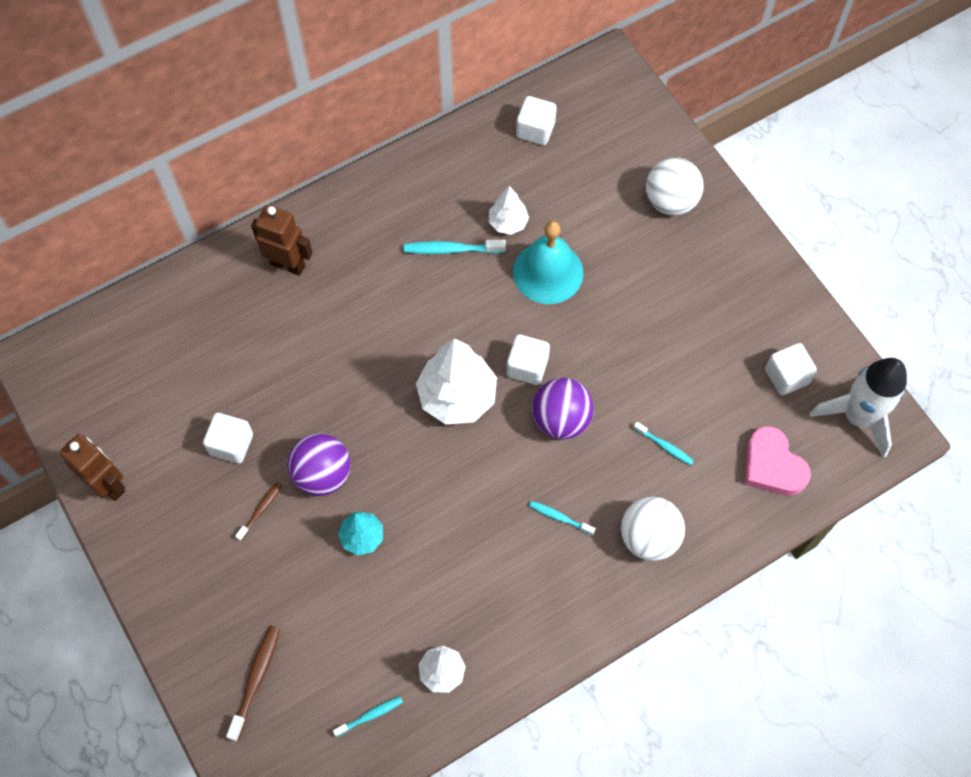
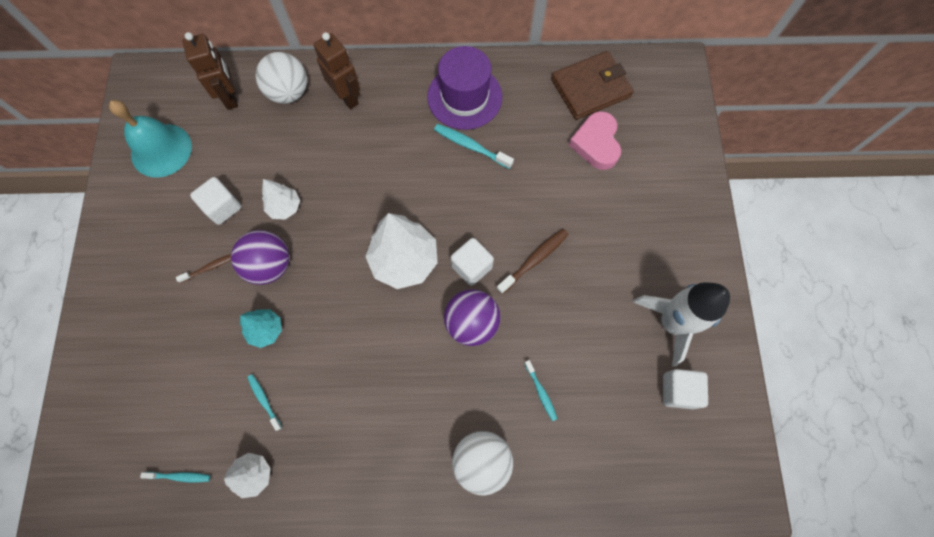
camera: 30 degrees right, 5 degrees up
(108, 485) = (123, 190): brown robot -> brown robot (230, 97)
(256, 679) = (120, 395): brown toothbrush -> brown toothbrush (534, 260)
(412, 202) = (464, 97): none -> purple hat
(508, 223) = (526, 148): white tree -> white tree (284, 207)
(535, 130) = (590, 88): white cube -> brown wallet
(548, 272) = (533, 201): turquoise bell -> turquoise bell (161, 150)
(559, 517) = (421, 402): turquoise toothbrush -> turquoise toothbrush (264, 400)
(670, 201) = (665, 195): white ball -> white ball (289, 92)
(772, 466) = (621, 461): pink heart -> pink heart (596, 143)
(857, 417) = (721, 461): white rocket -> white rocket (671, 323)

